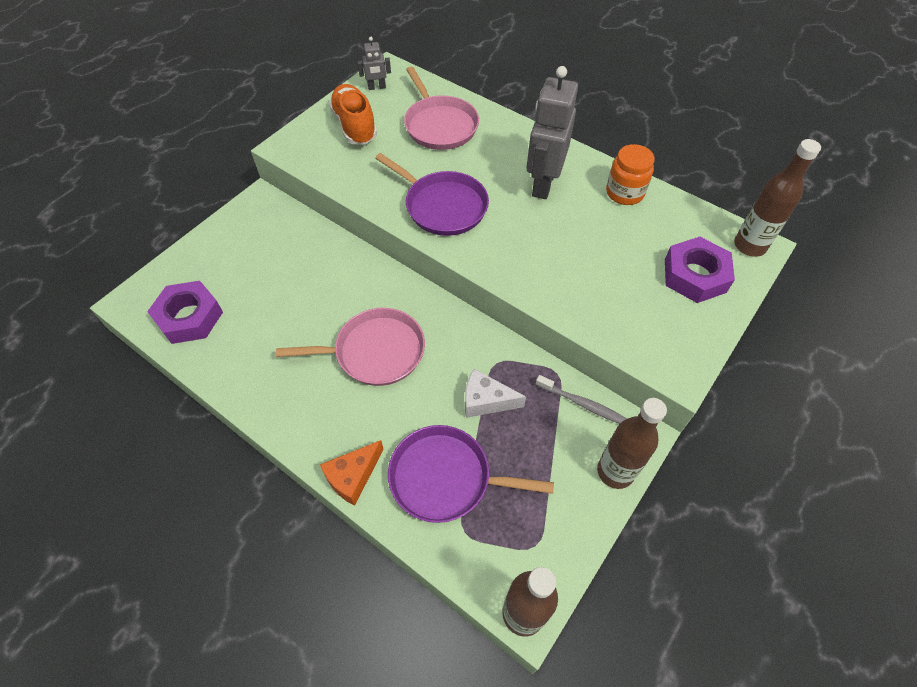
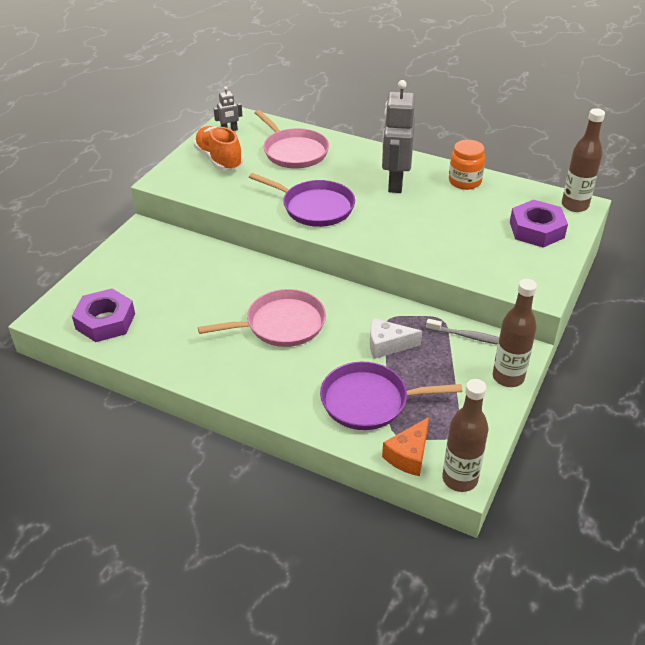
camera: 10 degrees left, 15 degrees down
(353, 476) = (289, 411): orange cheese -> orange cheese (408, 455)

